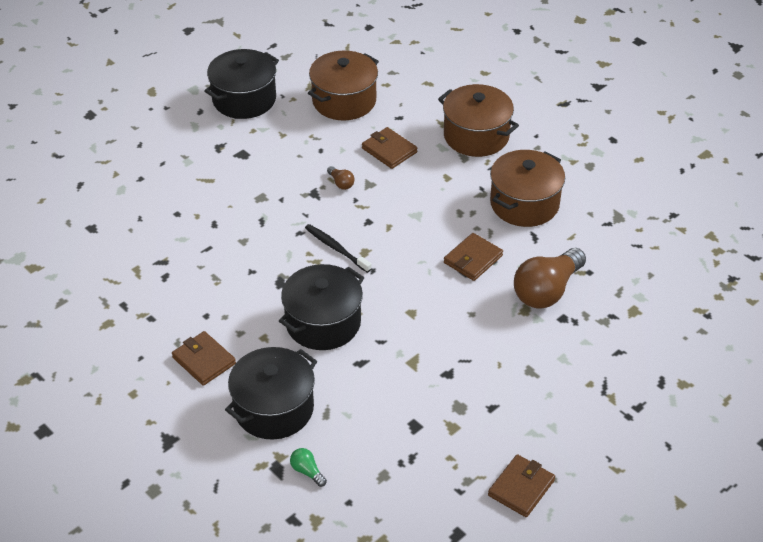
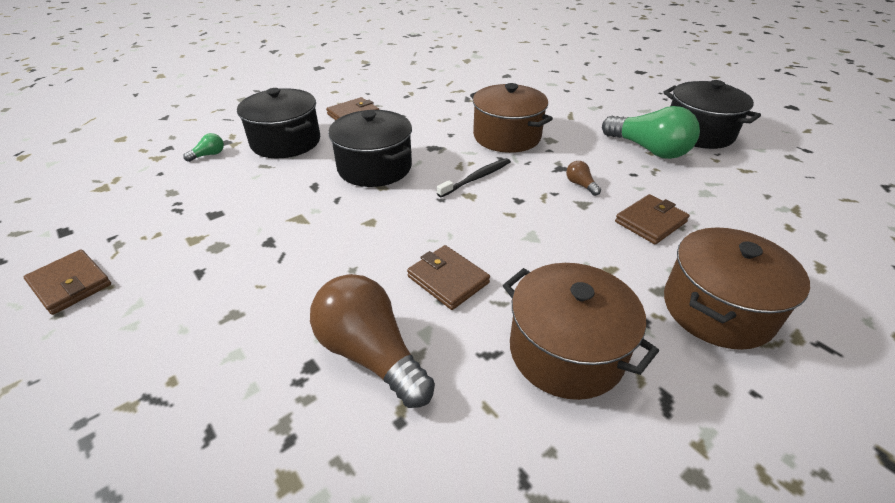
camera: 95 degrees right, 5 degrees down
(277, 135) = (648, 149): none -> green light bulb
(341, 183) = (580, 185): brown light bulb -> brown light bulb turned 90 degrees clockwise
(344, 101) = (732, 192): brown pot -> brown pot (507, 136)

